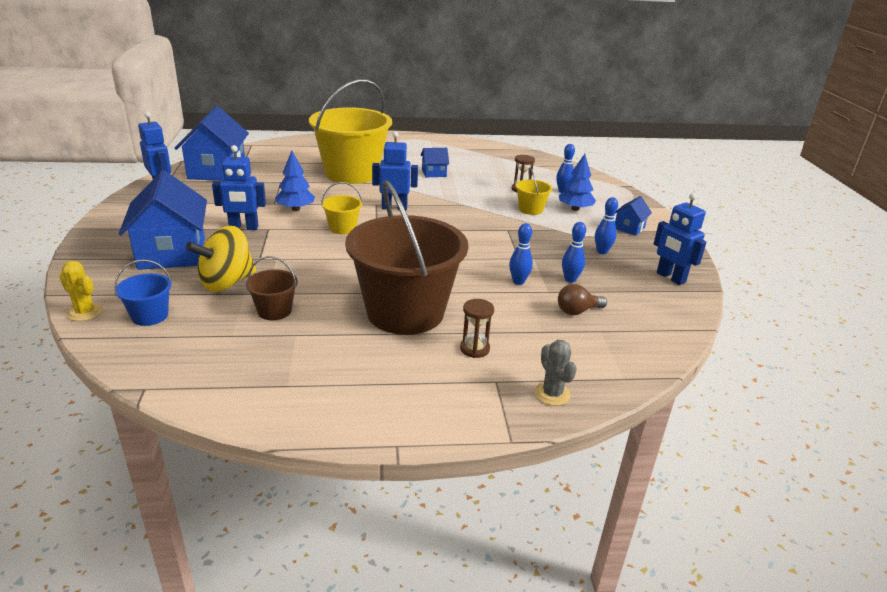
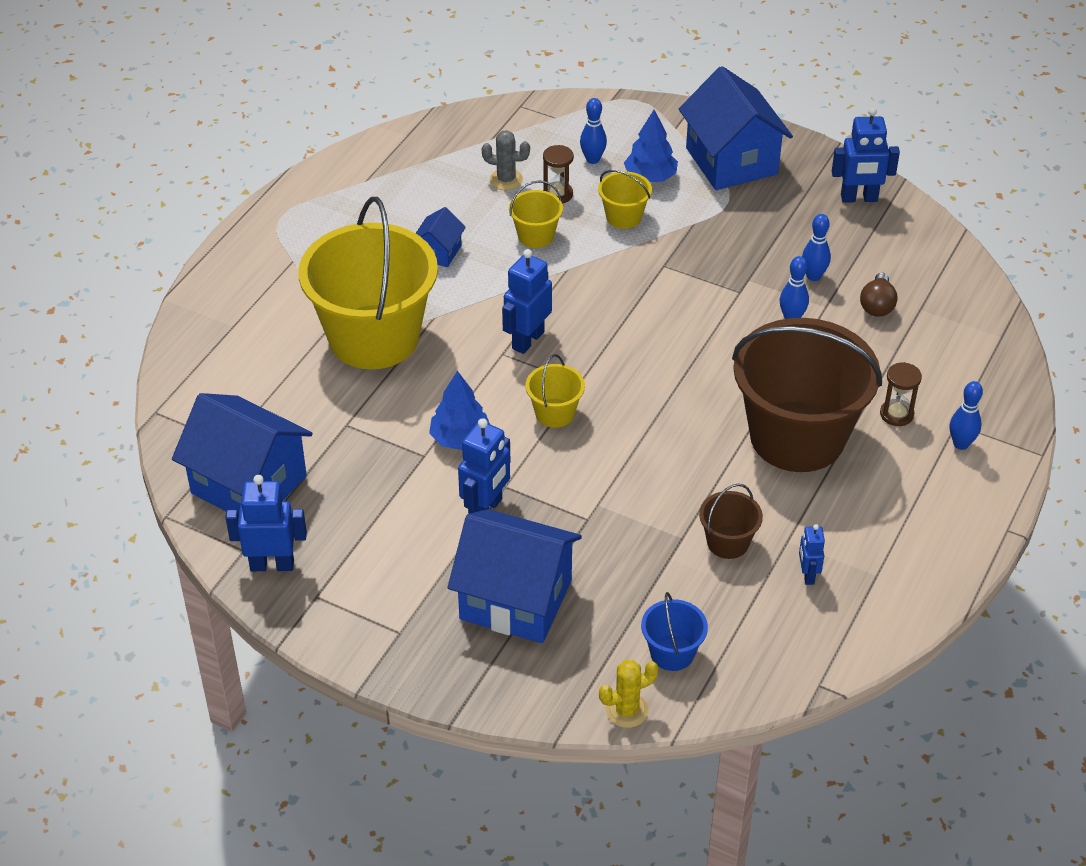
camera: 55 degrees left, 15 degrees up
(226, 282) = (633, 566): yellow spinning top -> none
(264, 352) = (807, 575): none -> blue robot
(480, 191) = (536, 236): none -> yellow bucket
(552, 394) = (996, 396): grey cactus -> grey cactus (506, 180)
(602, 251) = (771, 216): blue bowling pin -> blue bowling pin (961, 444)
(629, 228) = (731, 161): blue house -> blue house, size x2.13

